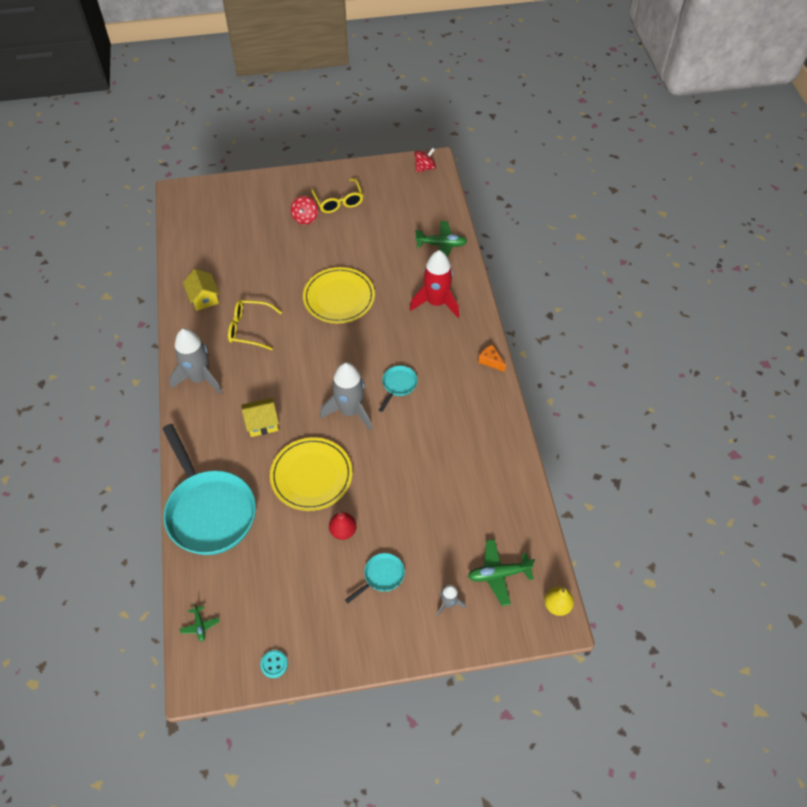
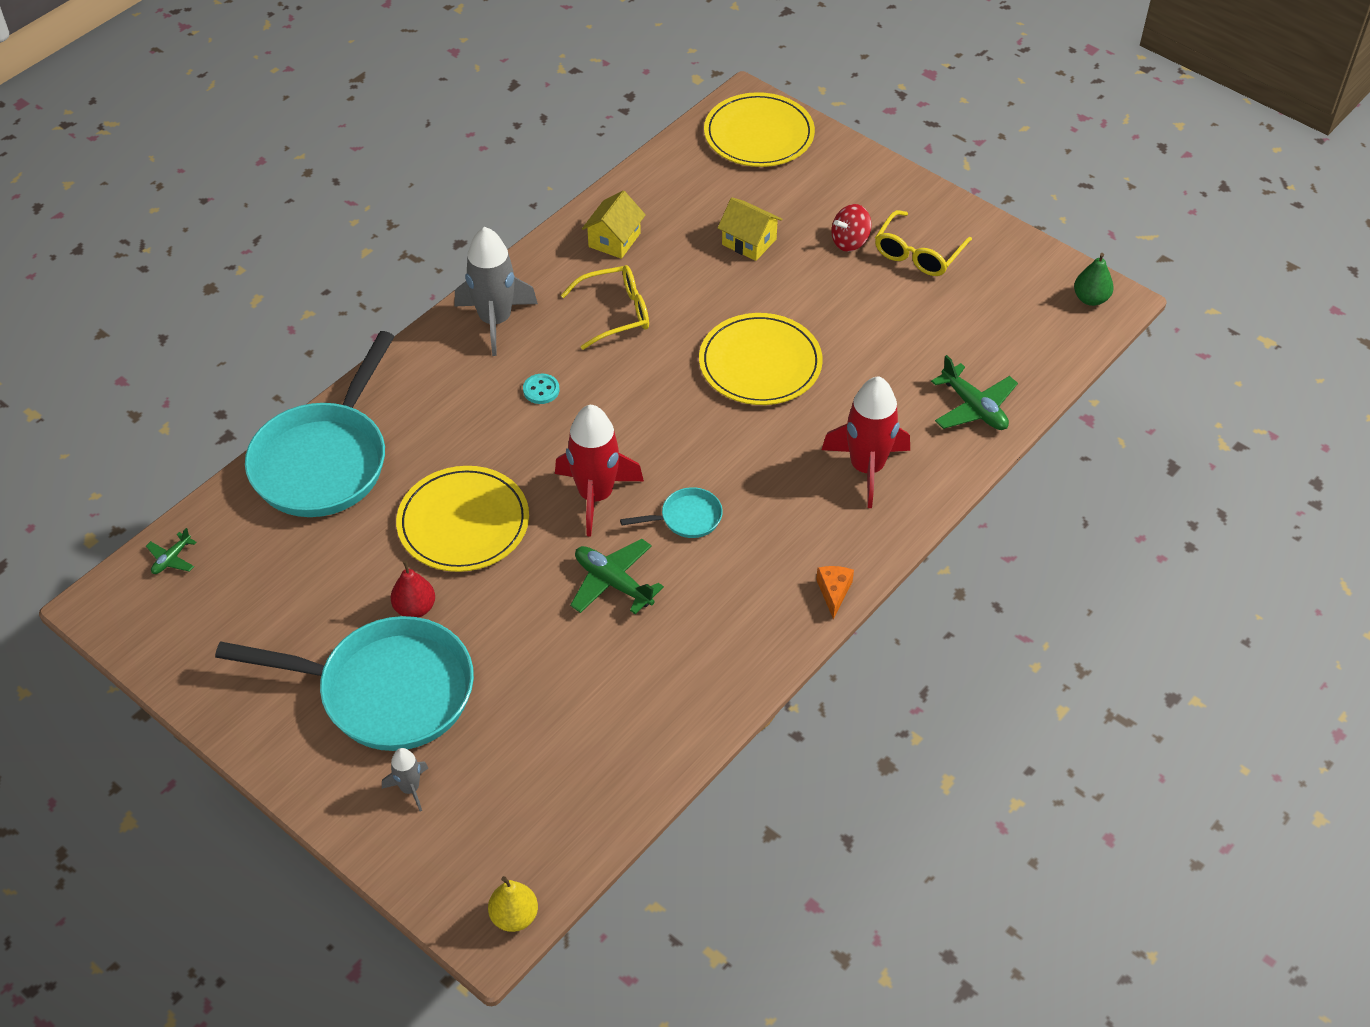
camera: 50 degrees right, 5 degrees down
(204, 202) = (759, 134): none -> yellow plate
(249, 328) = (615, 313): yellow glasses -> yellow glasses turned 105 degrees clockwise
(262, 423) = (491, 423): yellow house -> yellow house (749, 242)
(274, 664) = (180, 663): turquoise button -> turquoise button (541, 390)
(350, 411) = (595, 496): grey rocket -> red rocket
(381, 576) = (387, 691): turquoise pan -> turquoise pan, size x2.33
(424, 168) = (1090, 299): red spinning top -> green pear
(498, 574) = (502, 818): green plane -> green plane (613, 583)

